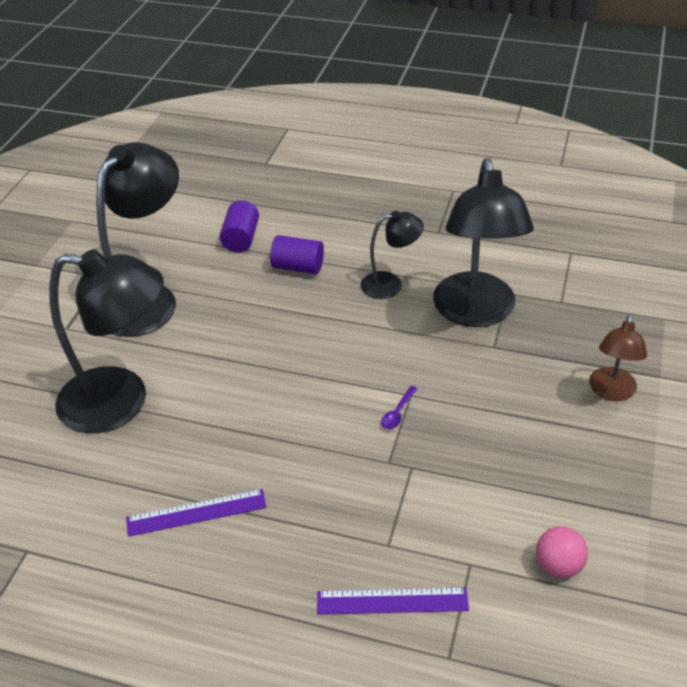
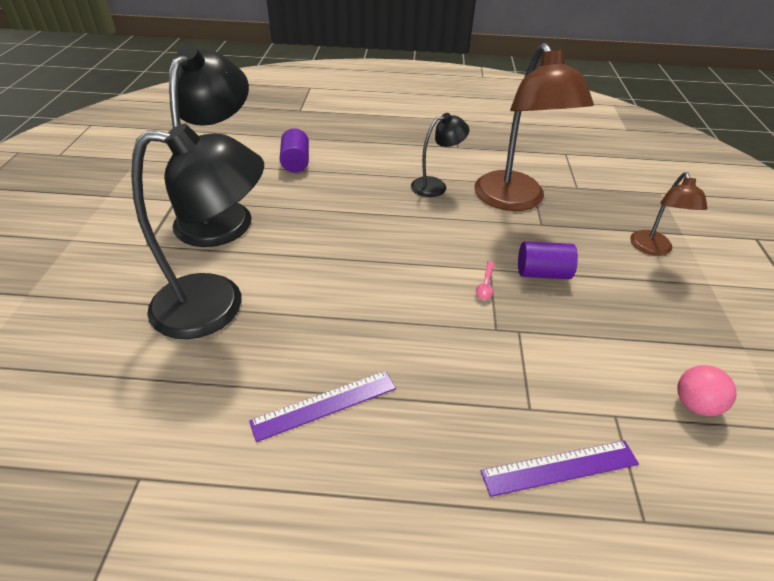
camera: 15 degrees left, 0 degrees up
(298, 267) = (352, 179): purple cylinder -> purple cylinder (542, 273)
(398, 413) = (485, 285): purple spoon -> pink spoon
(475, 313) = (514, 200): black lamp -> brown lamp

